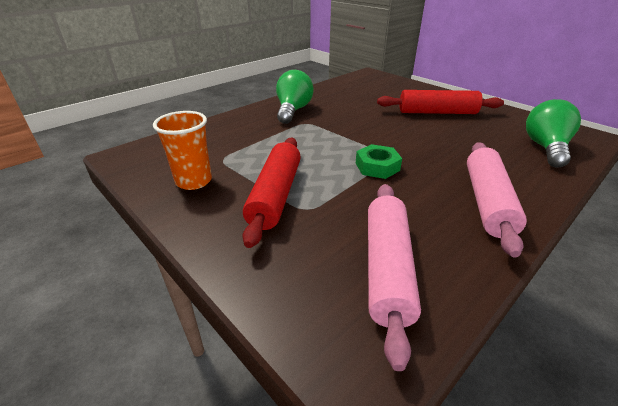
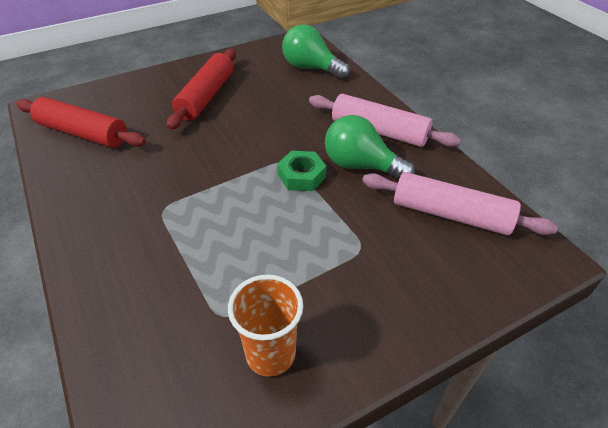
camera: 75 degrees left, 10 degrees up
(275, 195) = (329, 269): red rolling pin -> red rolling pin (83, 133)
(293, 110) = (112, 214): green light bulb -> green light bulb (360, 166)

